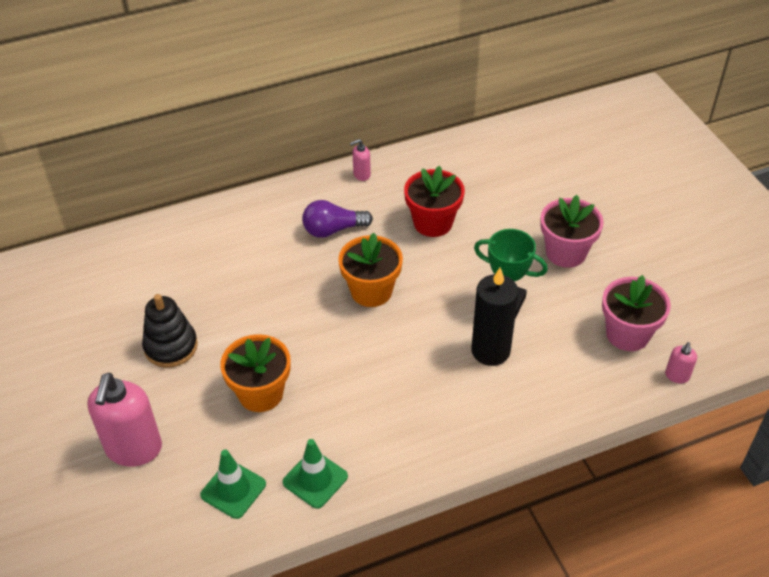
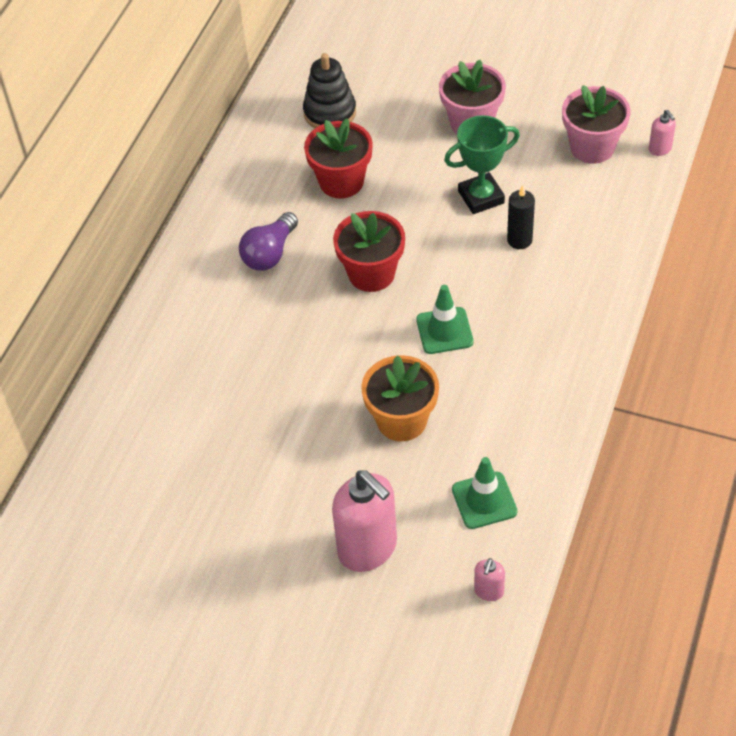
camera: 45 degrees left, 5 degrees up
(171, 346) = (278, 454): black stacking toy -> black stacking toy (330, 113)
(315, 479) = (529, 438): green traffic cone -> green traffic cone (444, 331)
(361, 175) = (226, 190): pink soap dispenser -> pink soap dispenser (488, 591)
(371, 291) = (371, 273): orange flower pot -> red flower pot
(490, 351) = (519, 240): black candle -> black candle, size x0.61

